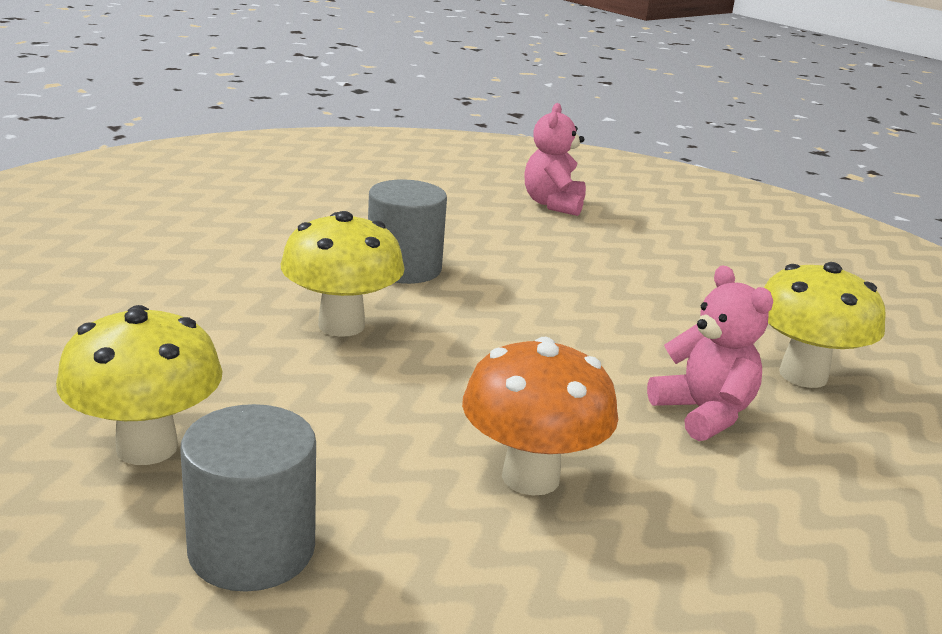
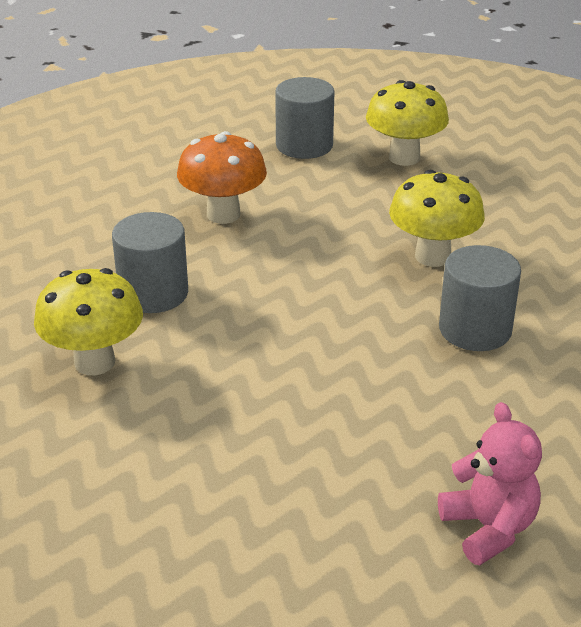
camera: 150 degrees right, 10 degrees up
(703, 413) = (153, 293): pink teddy bear -> grey cylinder

